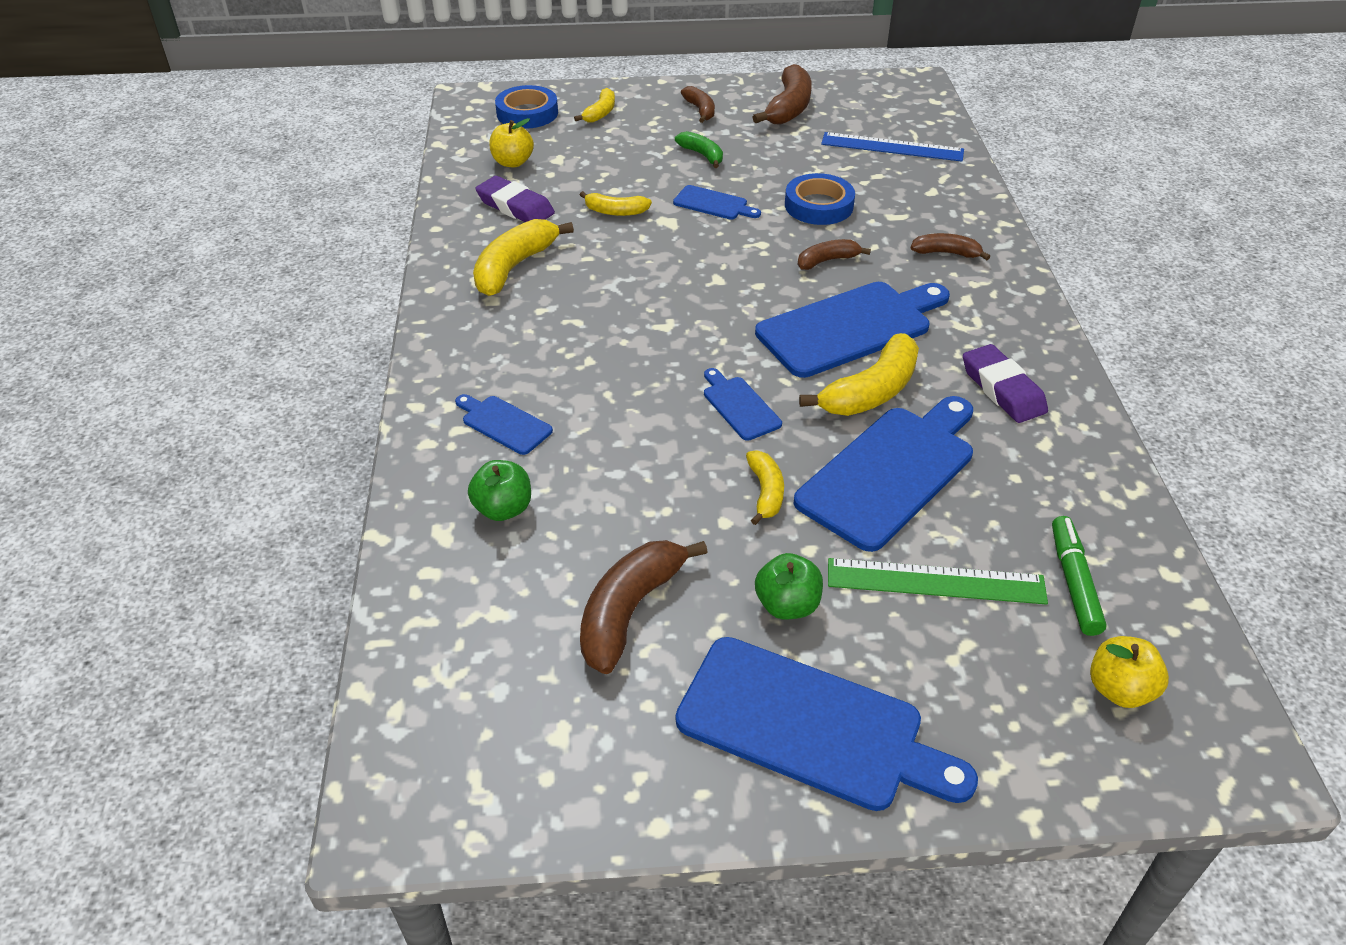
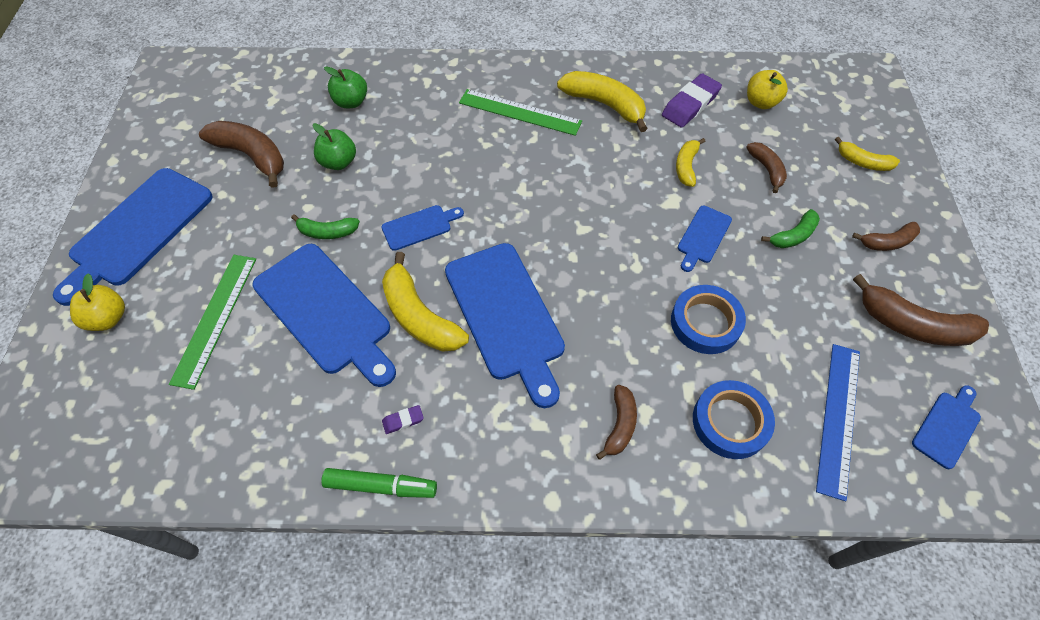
camera: 95 degrees right, 15 degrees up
(504, 424) = (428, 101): blue cutting board -> blue cutting board (947, 427)
(527, 113) = (851, 111): blue tape -> blue tape (730, 422)
(527, 335) = (519, 112): none -> green ruler
(765, 492) = (327, 232): yellow banana -> green banana
(787, 605) = (227, 231): green apple -> green apple (338, 162)
(827, 261) = (608, 315): brown banana -> brown banana (766, 169)
(1002, 389) = (403, 420): purple eraser -> purple eraser, size x0.46
(1074, 581) = (181, 410): green marker -> green marker (381, 486)
(1119, 689) = (84, 409): yellow apple -> yellow apple (108, 318)

